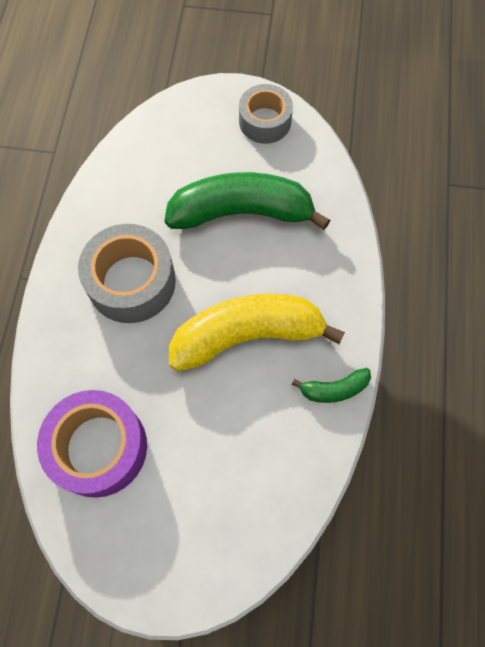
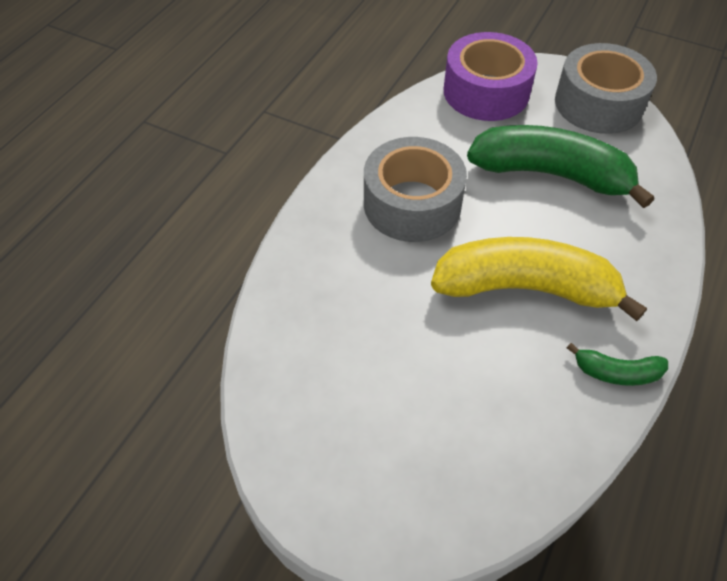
camera: 20 degrees right, 15 degrees down
(98, 447) = (323, 346): purple tape -> purple tape (486, 92)
(265, 121) = (598, 103): grey tape -> grey tape, size x1.52

